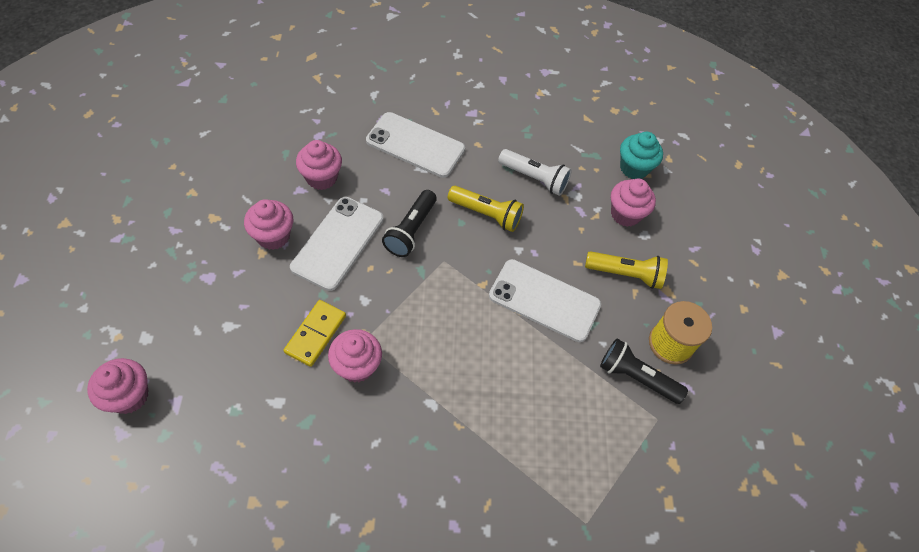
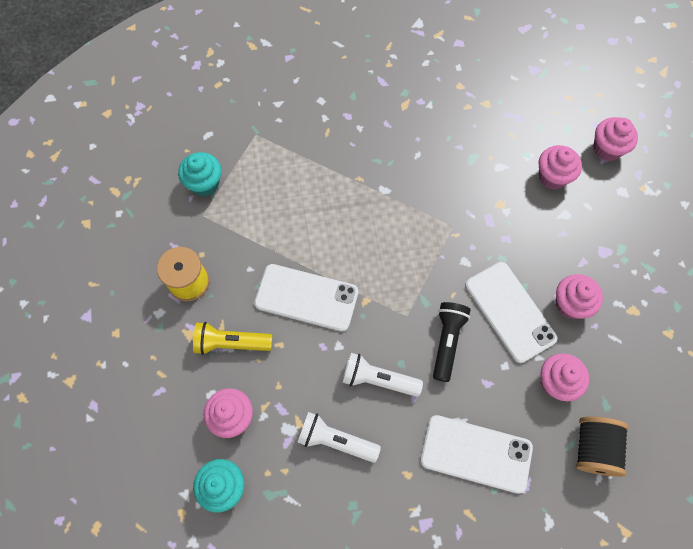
camera: 175 degrees right, 10 degrees up
(313, 128) = (594, 448): none -> black spool
(315, 334) = (493, 223): yellow domino -> none
(338, 243) = (510, 311): white phone -> white phone turned 45 degrees counterclockwise
(357, 366) = (451, 205): pink cupcake -> pink cupcake (552, 177)
(486, 214) = (378, 379): yellow flashlight -> white flashlight
(636, 377) = (220, 245): black flashlight -> none
(655, 461) = (205, 183): none -> turquoise cupcake

